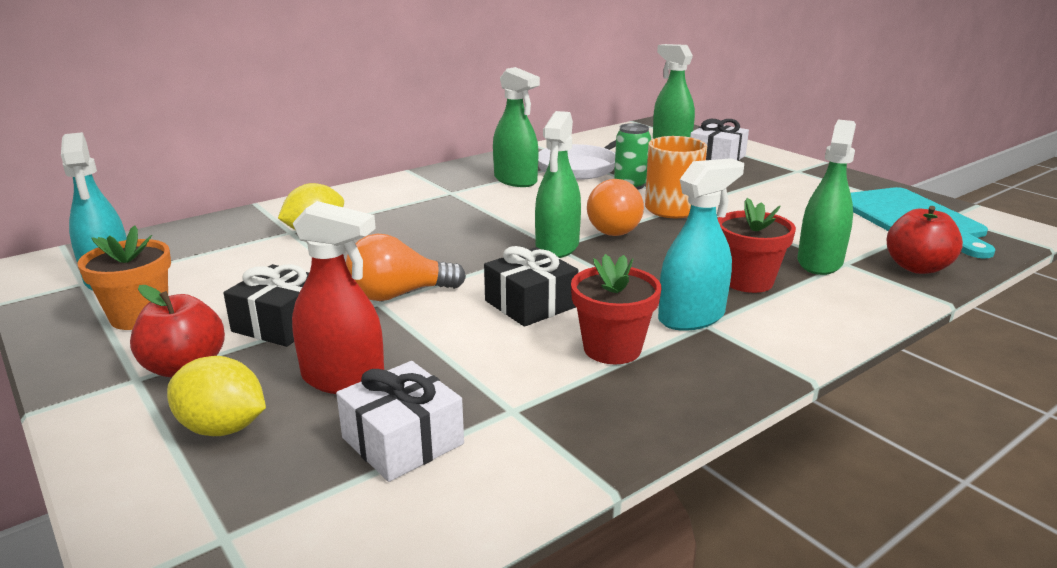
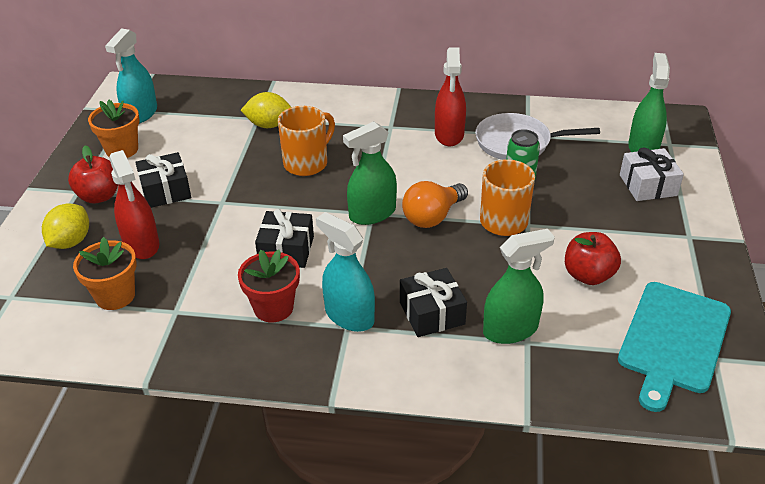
camera: 45 degrees right, 15 degrees up
(222, 428) = (71, 242): yellow lemon -> yellow lemon turned 45 degrees clockwise
(398, 295) = (238, 202): orange light bulb -> none
(403, 441) = (115, 296): white gift -> orange flower pot
(418, 240) = (307, 163): none -> orange mug
(515, 180) = (449, 135): green spray bottle -> red spray bottle
(691, 317) = (349, 316): turquoise spray bottle -> turquoise spray bottle turned 150 degrees counterclockwise
(747, 281) = (432, 313): red flower pot -> black gift
(917, 267) = (571, 379): red apple -> red apple (588, 275)

